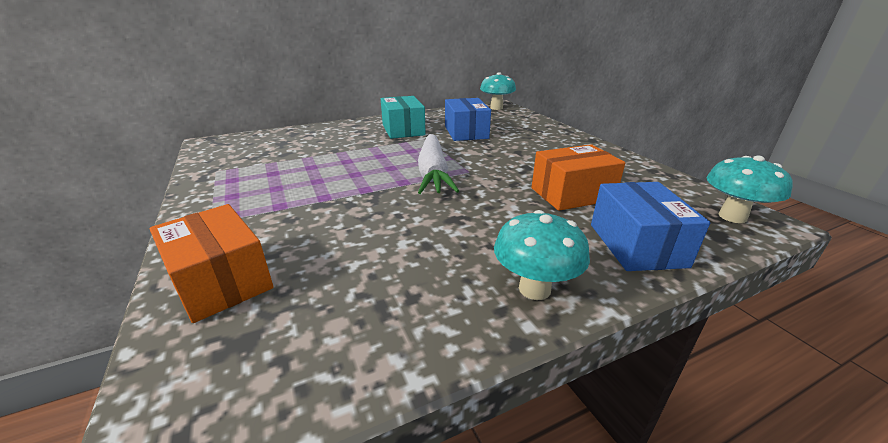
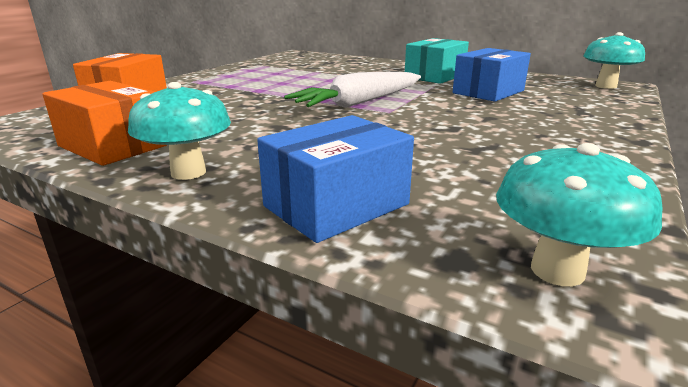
camera: 55 degrees right, 5 degrees down
(572, 194) = (420, 157): orange box -> orange box (113, 146)

